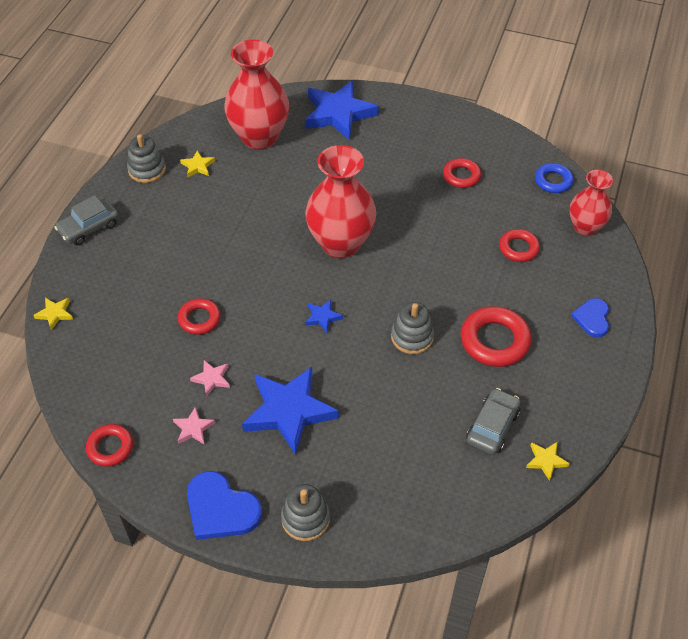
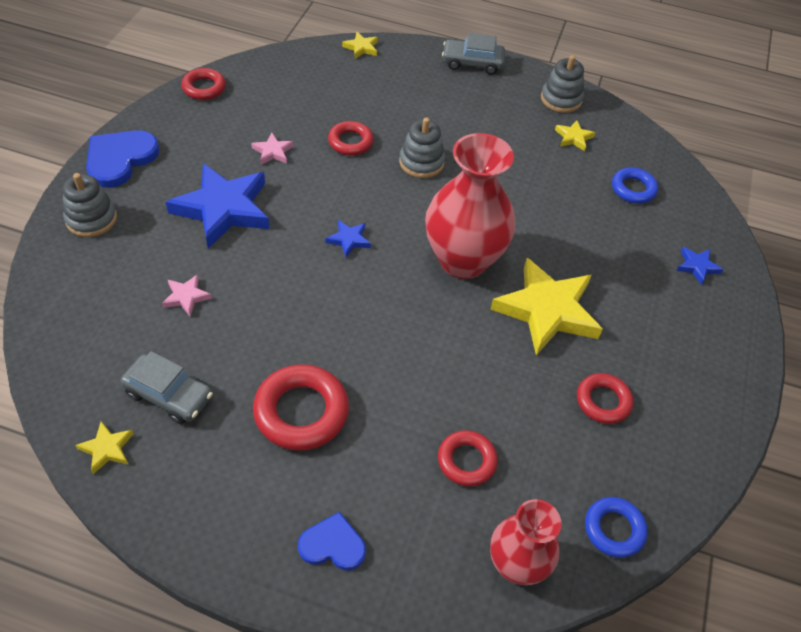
camera: 85 degrees right, 0 degrees up
(89, 227) = (472, 63): grey car -> grey car turned 45 degrees counterclockwise
(193, 428) = (215, 140): pink star -> pink star (186, 297)
(259, 137) = (633, 189): red vase -> blue ring
(338, 114) = (697, 266): blue star -> blue star, size x0.43
(386, 198) = (547, 310): none -> yellow star
(412, 337) = (314, 322): grey stacking toy -> grey stacking toy (421, 162)

